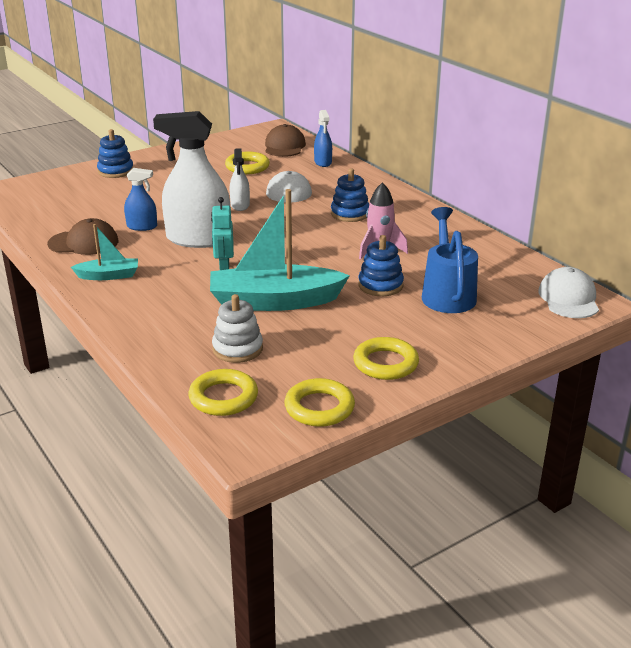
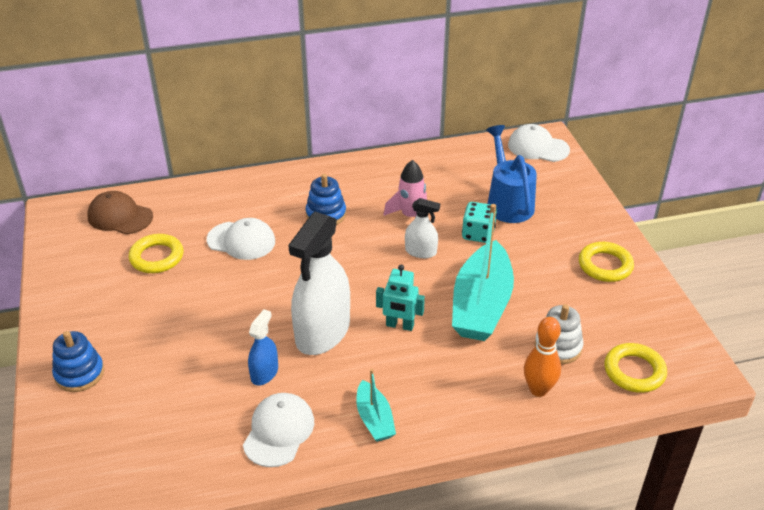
camera: 70 degrees left, 10 degrees up
(84, 243) = (279, 431): brown cap -> white cap
(108, 276) = (374, 419): turquoise boat -> turquoise boat turned 150 degrees clockwise
(173, 345) = (538, 390): none -> orange bowling pin
(240, 205) = (257, 284): white spray bottle -> white spray bottle (421, 251)
(319, 407) = (660, 318): yellow ring -> none
(323, 162) = (187, 200): blue spray bottle -> none
(380, 285) = (478, 234): blue stacking toy -> turquoise dice
(447, 294) = (508, 202): blue watering can -> blue watering can turned 60 degrees clockwise

